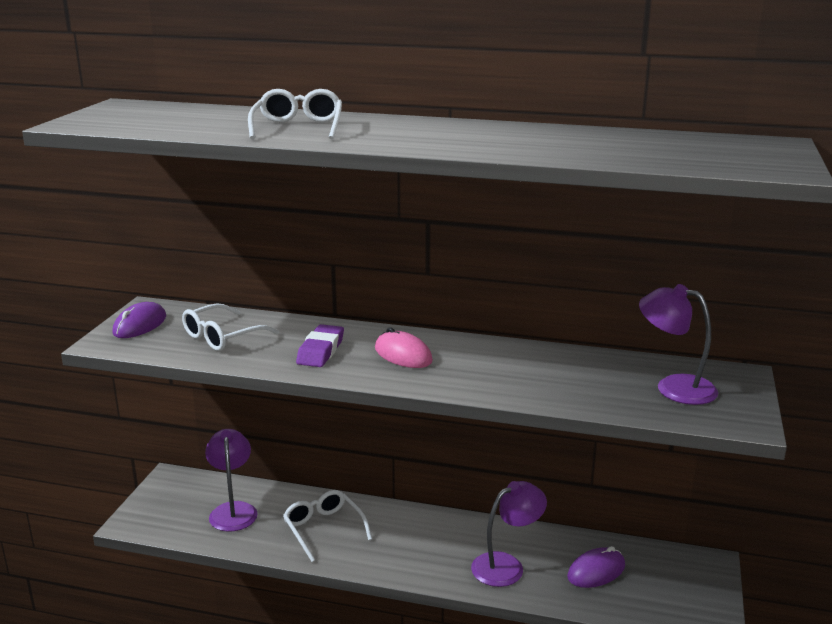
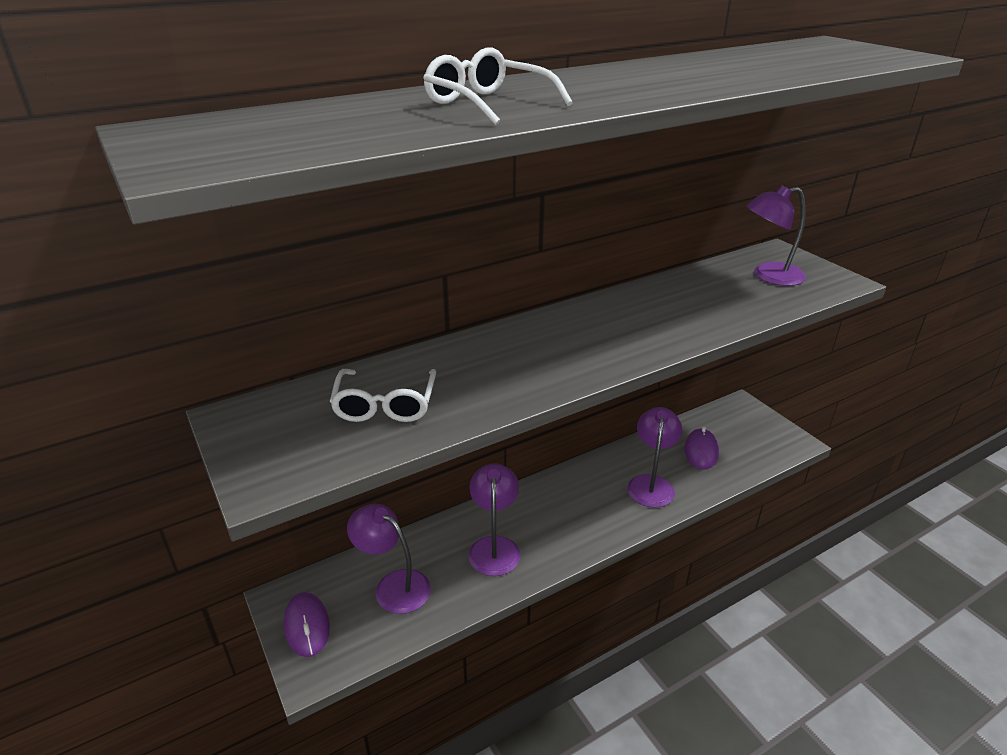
camera: 45 degrees left, 10 degrees up
(140, 325) = (263, 440): purple mouse -> purple mouse (307, 626)
(321, 351) = (504, 370): purple eraser -> none
(324, 529) = (494, 547): white glasses -> purple lamp
(403, 354) = (572, 339): pink mouse -> none

